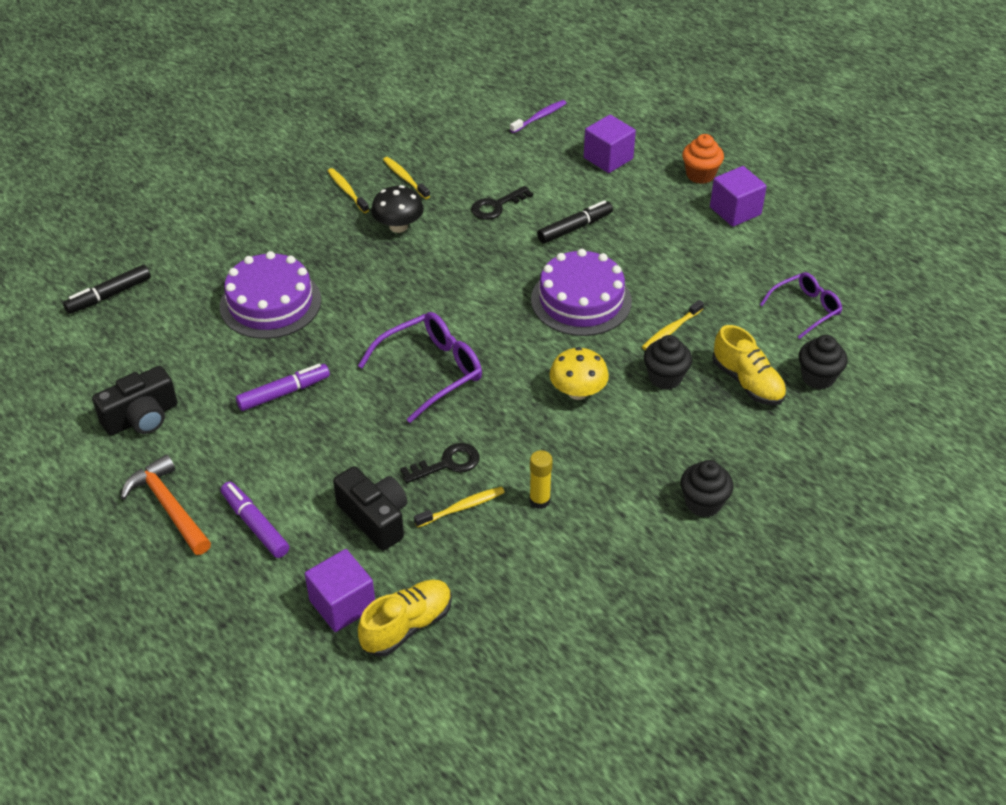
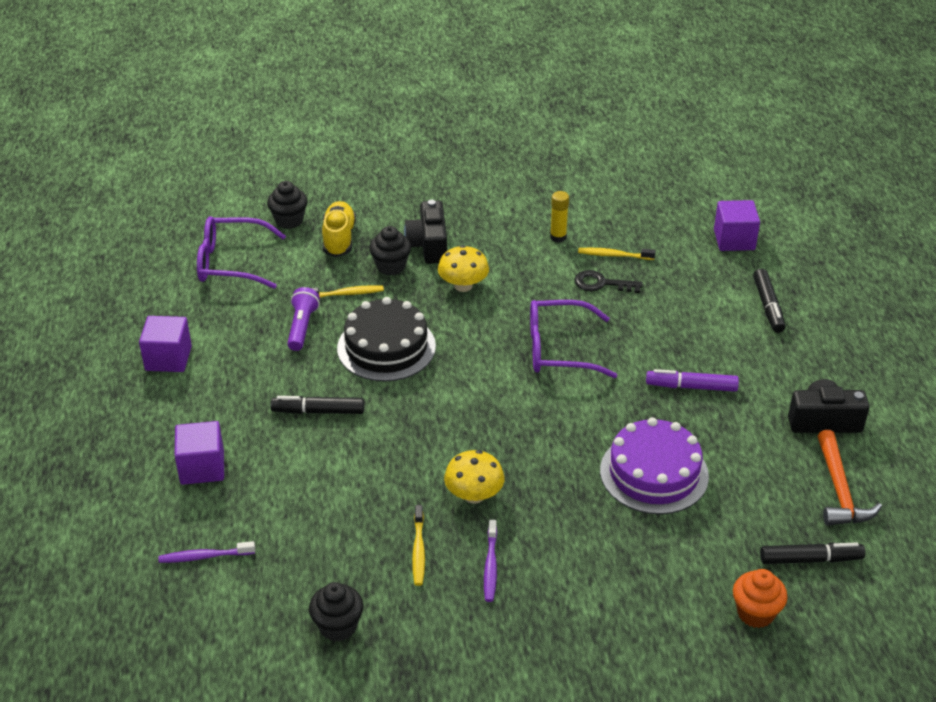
camera: 145 degrees left, 5 degrees down
(169, 507) = (828, 344): orange hammer -> orange hammer (839, 490)
(255, 525) = (768, 306): purple marker -> black marker
(347, 191) = (490, 566): yellow toothbrush -> purple toothbrush
(375, 518) = (679, 274): black camera -> black camera (428, 245)
(398, 226) = (474, 495): black mushroom -> yellow mushroom
(407, 626) = (700, 214): yellow shoe -> none
(497, 206) = (362, 470): black key -> none
(581, 300) = (386, 347): purple cake -> black cake
(669, 283) = (302, 327): none -> purple flashlight
(700, 175) = (147, 406): orange cupcake -> orange cupcake (755, 613)
(703, 503) = (455, 192): black cupcake -> black cupcake (338, 626)
(805, 309) = (231, 262): purple glasses -> purple glasses, size x1.54

